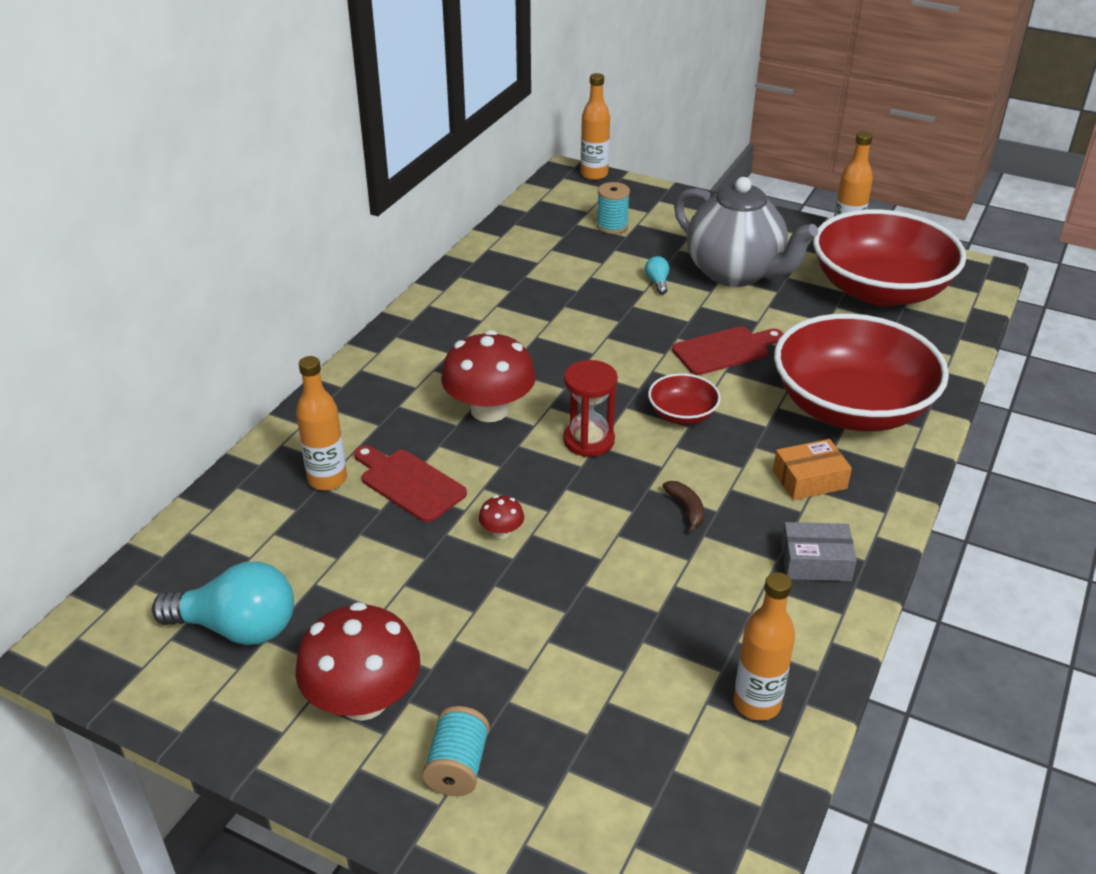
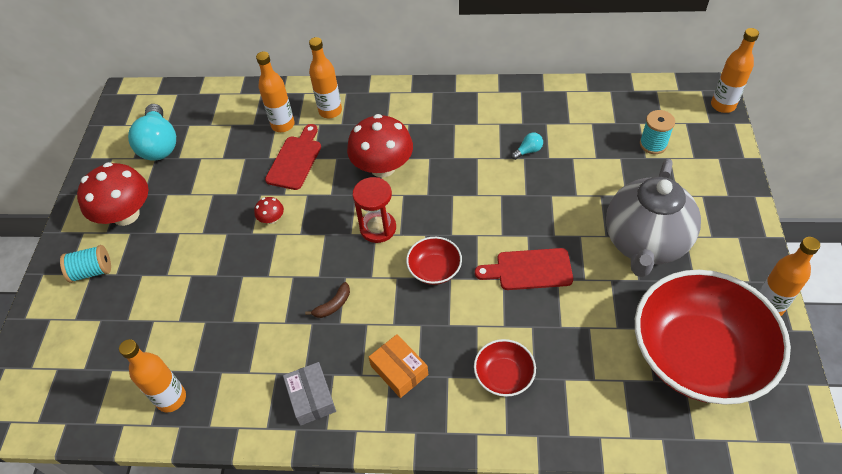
camera: 70 degrees right, 15 degrees up
(344, 428) = (330, 111): none -> orange bottle
(657, 282) = (593, 199): turquoise light bulb -> turquoise light bulb (528, 151)
(724, 350) = (529, 270): red cutting board -> red cutting board turned 135 degrees clockwise
(851, 407) = (503, 375): red bowl -> red bowl, size x0.43

